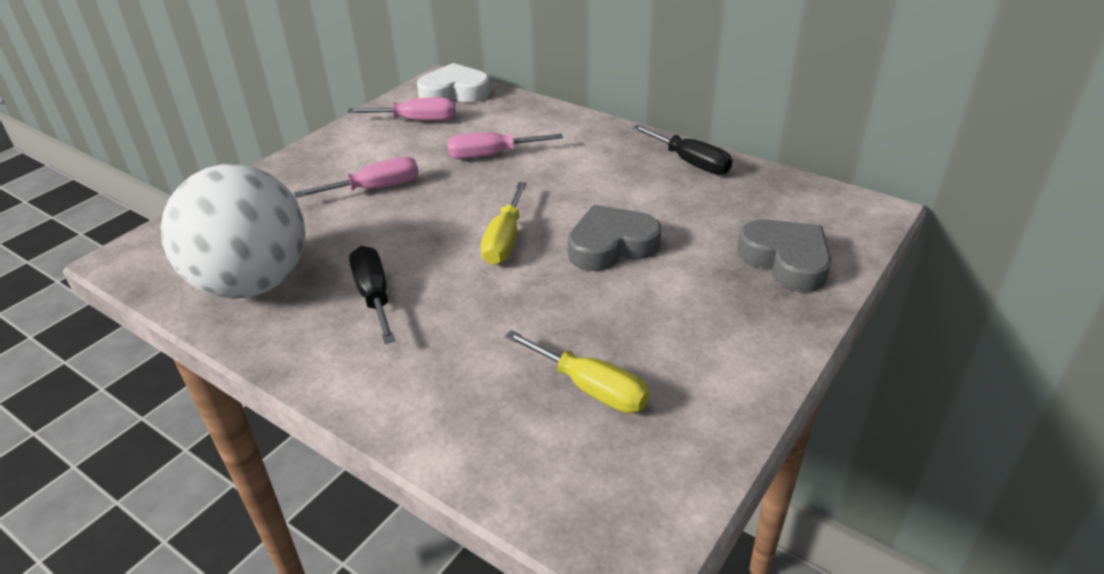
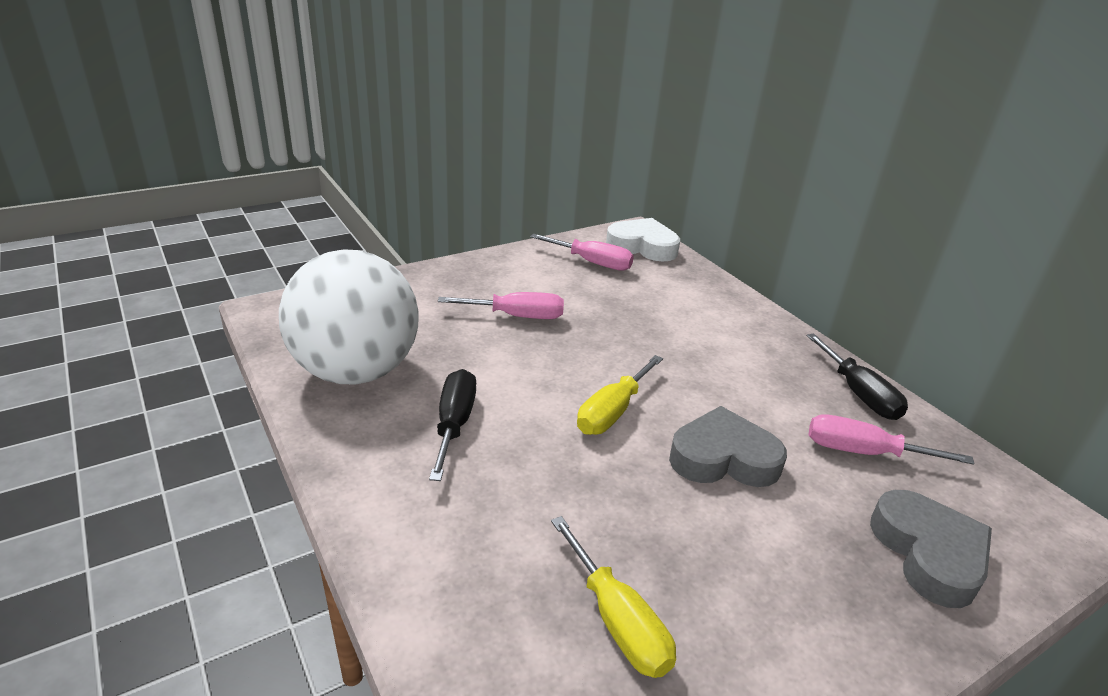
camera: 20 degrees right, 5 degrees down
(491, 155) = (645, 318): pink screwdriver -> pink screwdriver (863, 452)

